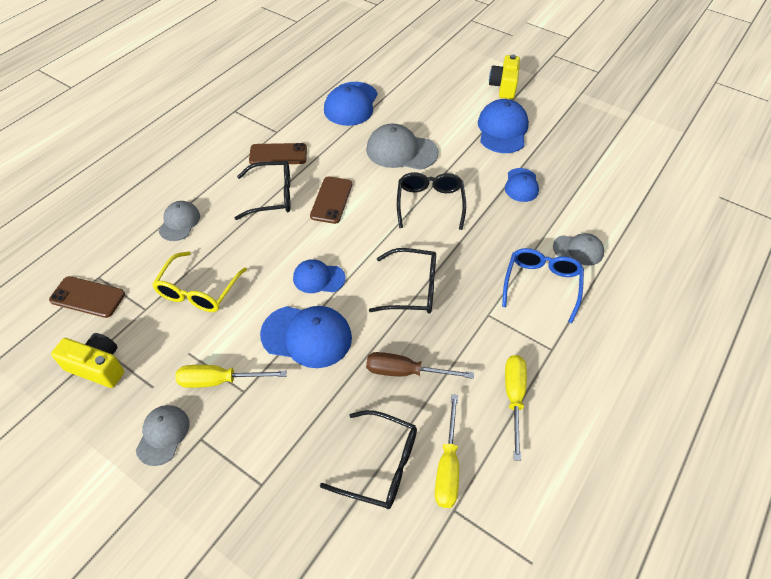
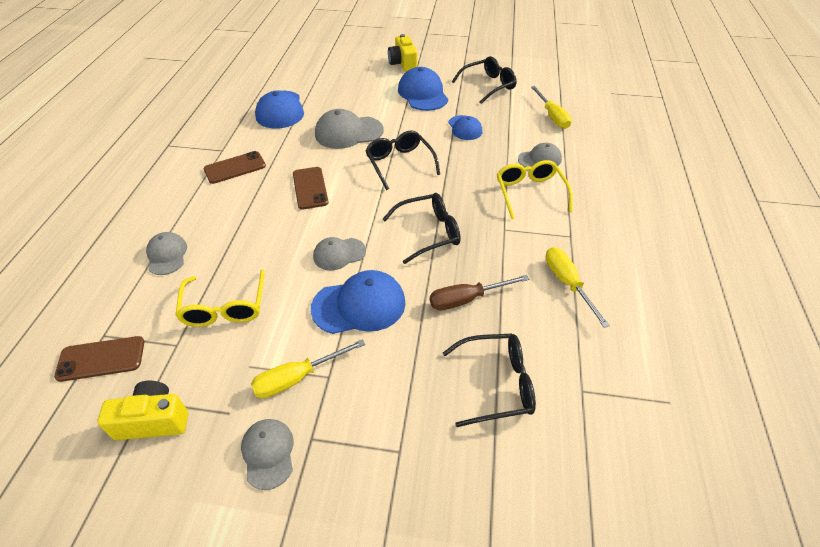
camera: 25 degrees left, 5 degrees down
(272, 196) = (251, 202): black glasses -> black glasses (488, 85)
(318, 278) = (339, 254): blue cap -> grey cap
(447, 466) = (552, 358): yellow screwdriver -> yellow screwdriver (552, 116)
(541, 285) = (530, 193): blue glasses -> yellow glasses

